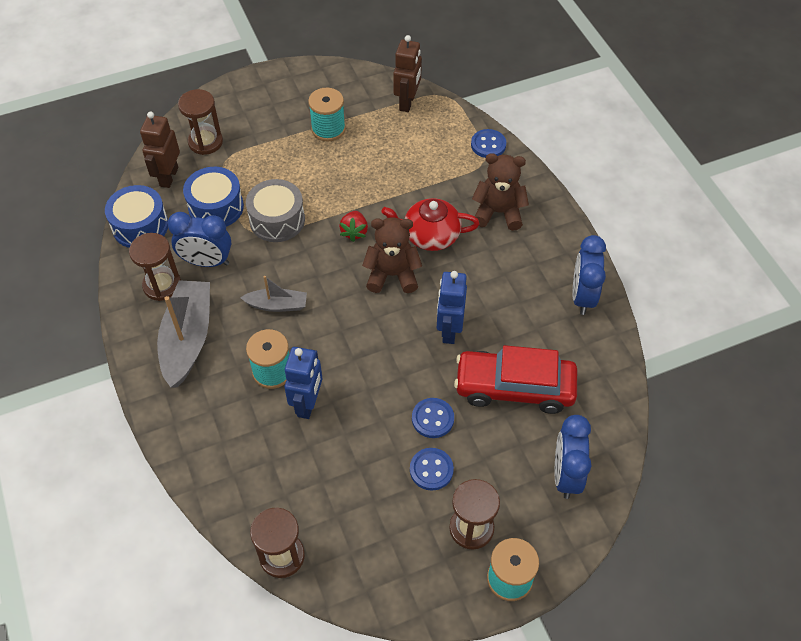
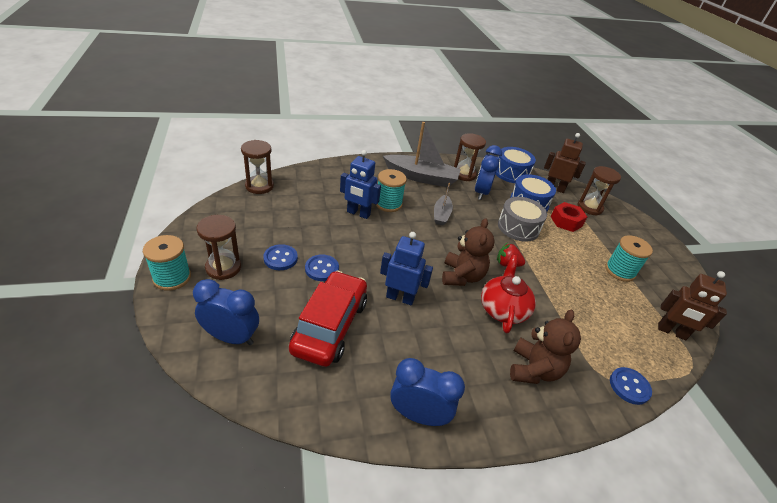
camera: 95 degrees right, 15 degrees down
(246, 169) = (566, 221): none -> red nut

